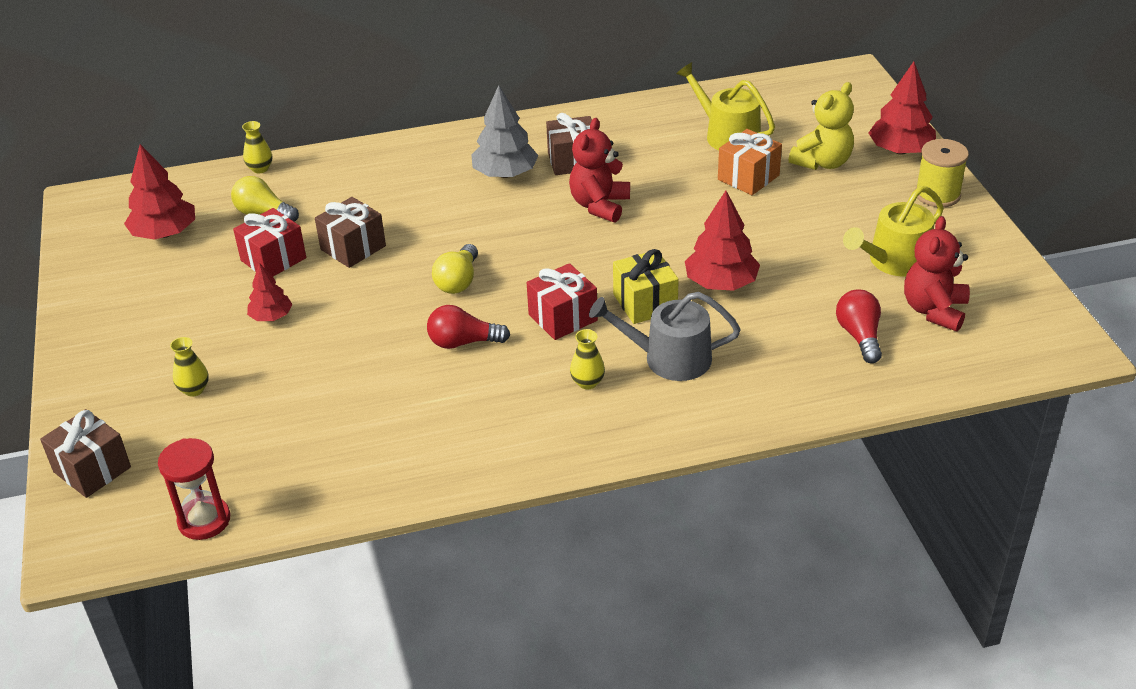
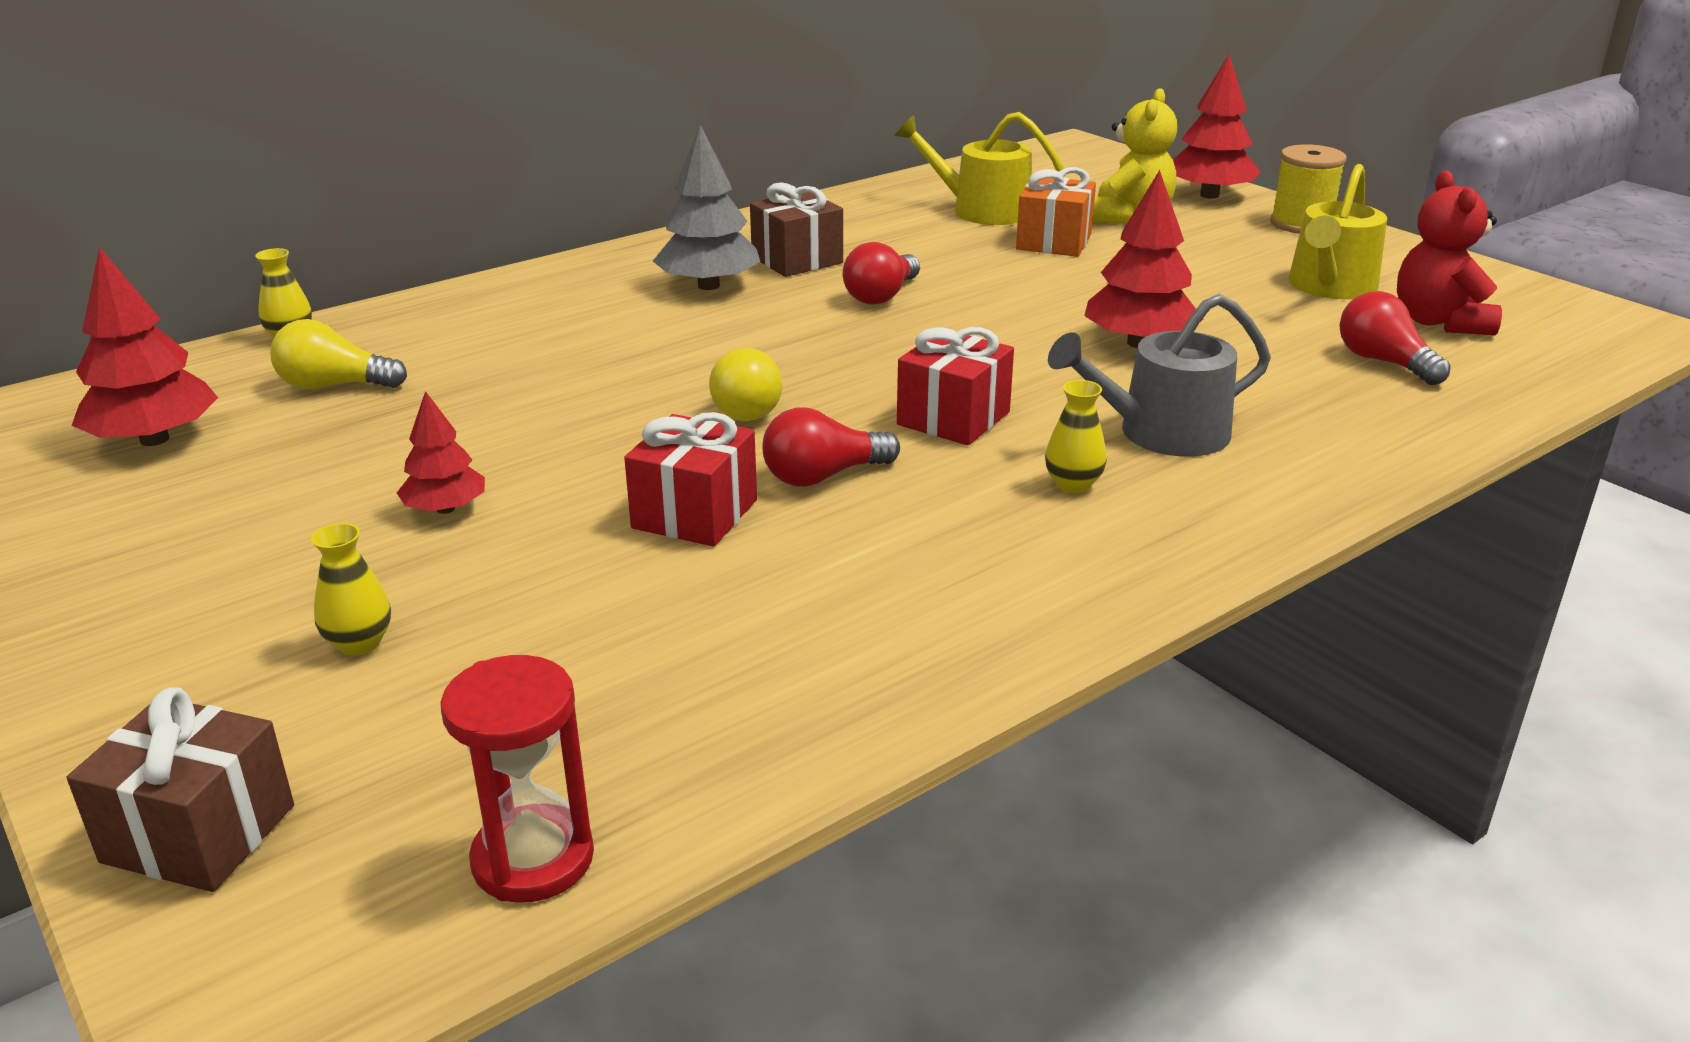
camera: 25 degrees left, 10 degrees down
(273, 259) = (394, 436): red gift -> red gift (695, 514)
(353, 248) = (530, 399): brown gift -> none
(599, 205) = (881, 296): red teddy bear -> red light bulb
(645, 303) = (1057, 381): yellow gift -> none

